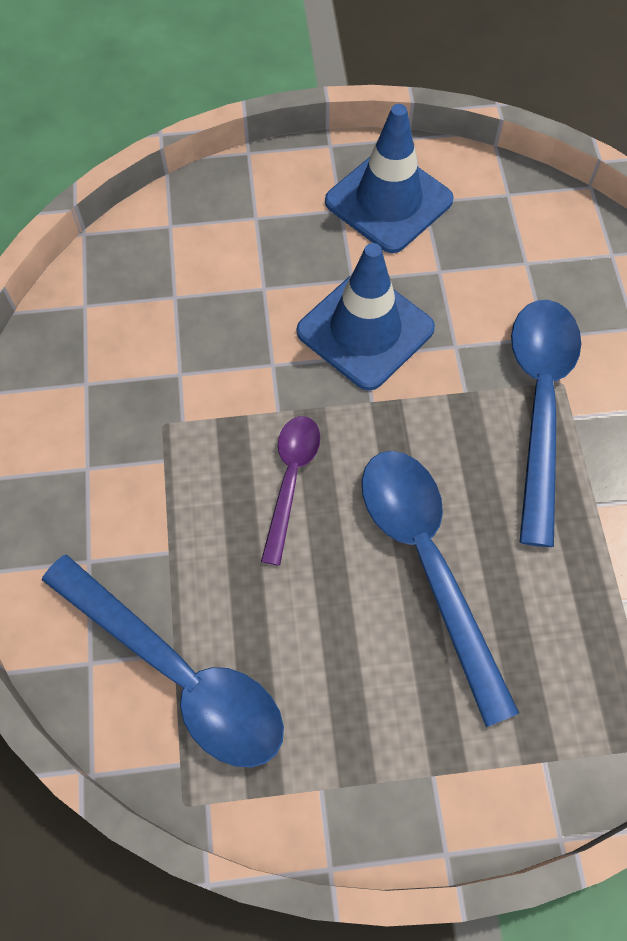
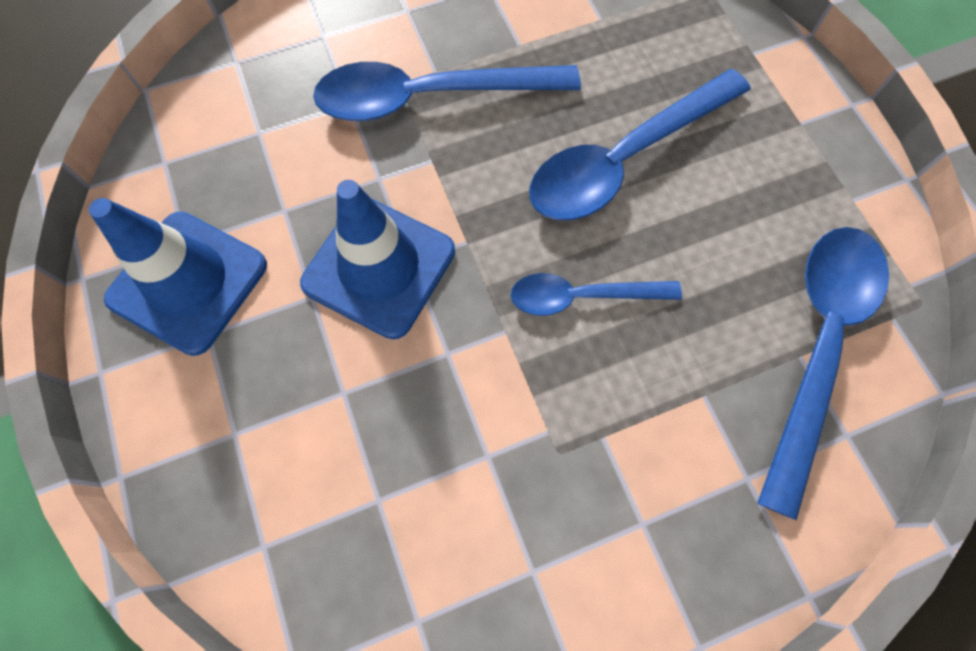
camera: 105 degrees left, 5 degrees up
(291, 480) = (582, 296): purple spoon -> blue spoon

